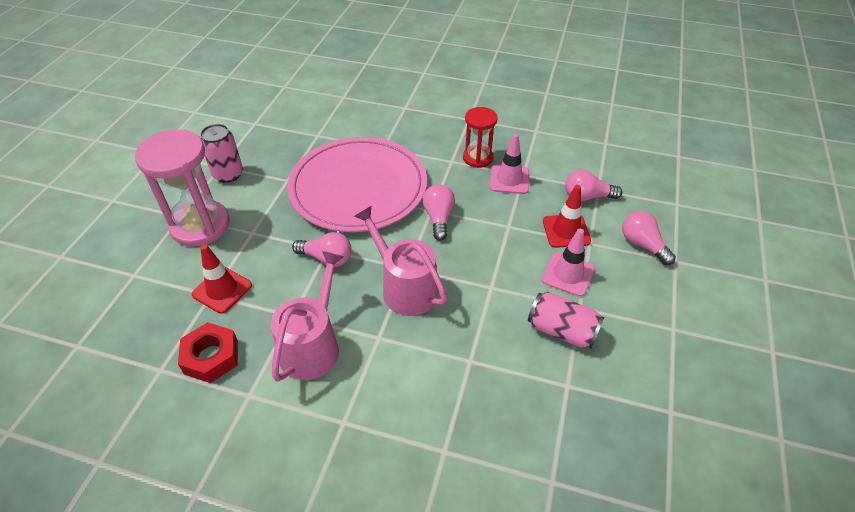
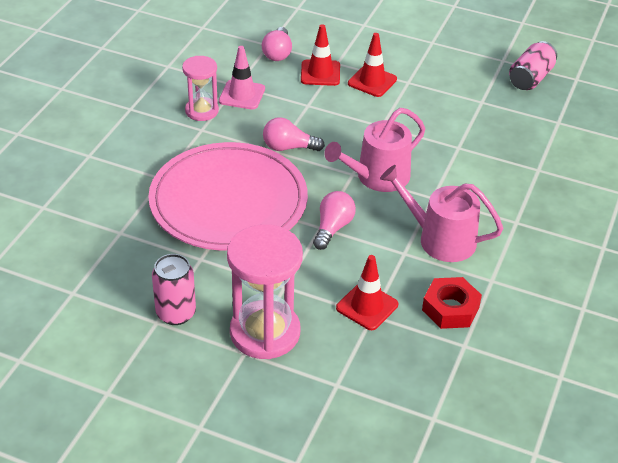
camera: 85 degrees left, 5 degrees down
(477, 158) = (202, 111): red hourglass -> pink hourglass
(561, 330) = (431, 95): pink can -> pink can (530, 78)
(568, 274) = (372, 81): pink traffic cone -> red traffic cone
(642, 245) = (343, 36): pink light bulb -> none

